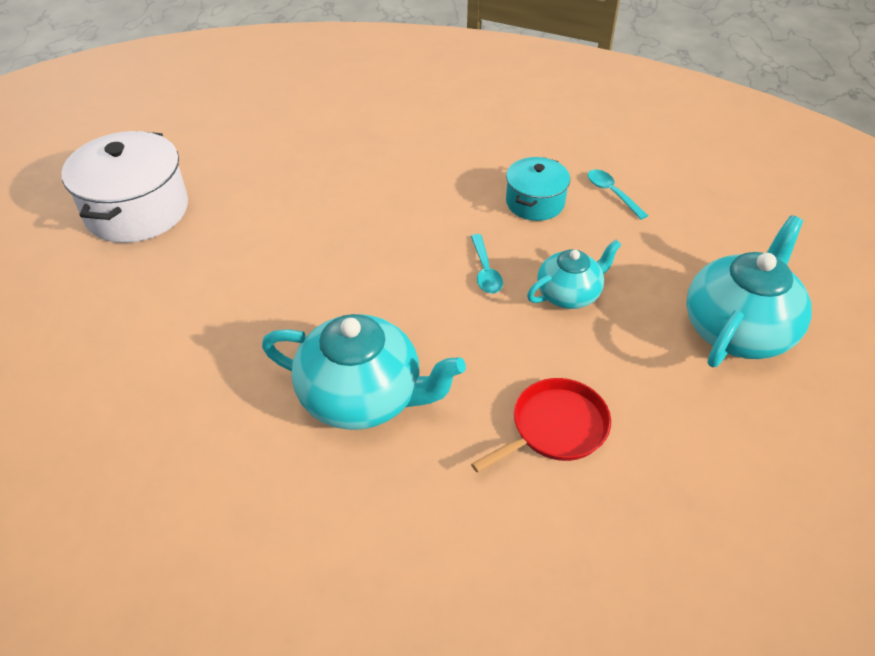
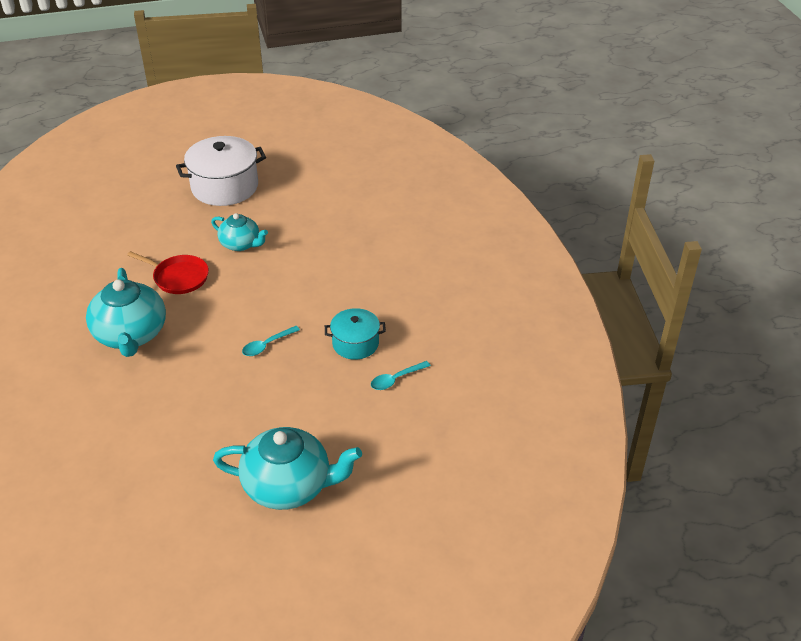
camera: 60 degrees right, 5 degrees down
(555, 427) = (149, 421): red pan -> red pan (179, 277)
(569, 294) = (270, 391): turquoise teapot -> turquoise teapot (241, 244)
(612, 193) = (396, 379): turquoise spoon -> turquoise spoon turned 150 degrees counterclockwise

